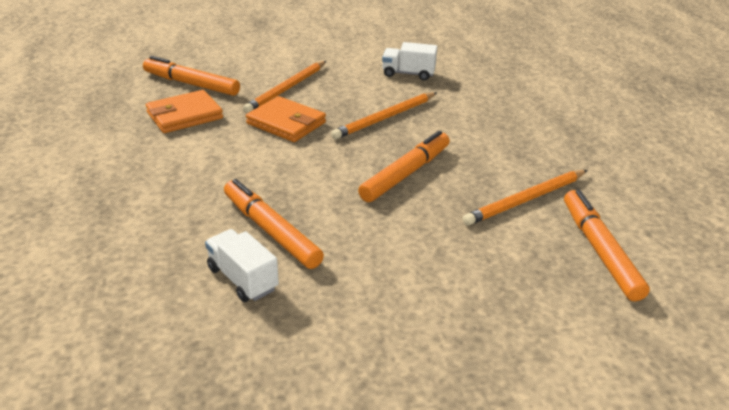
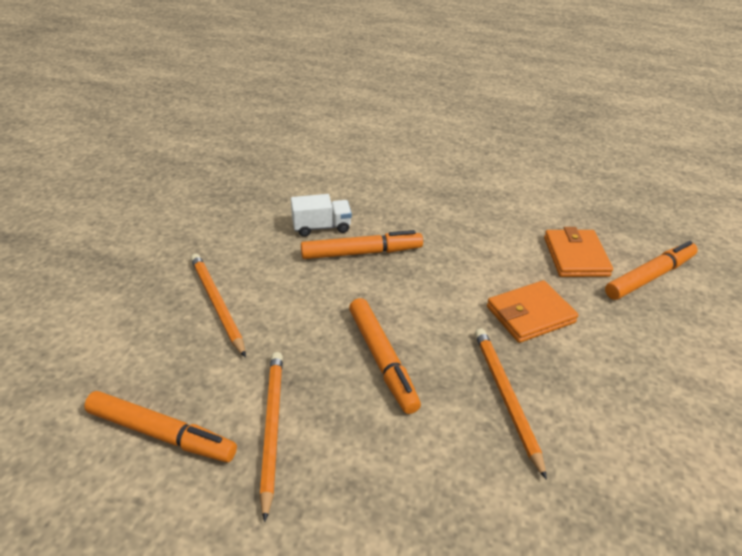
camera: 120 degrees right, 5 degrees up
(287, 89) = (616, 342): orange pencil -> orange pencil (217, 304)
(408, 74) = (634, 489): white truck -> none

